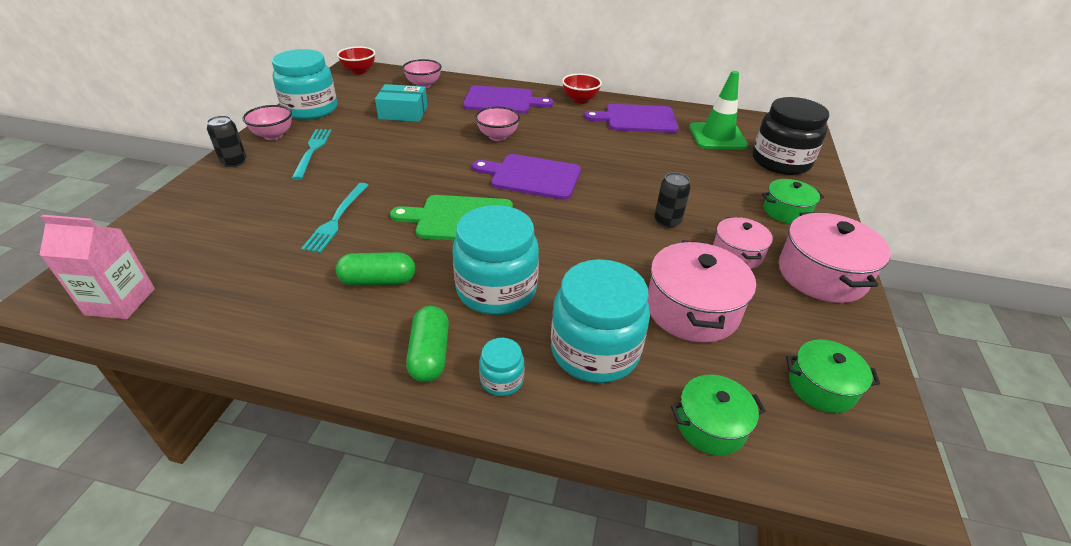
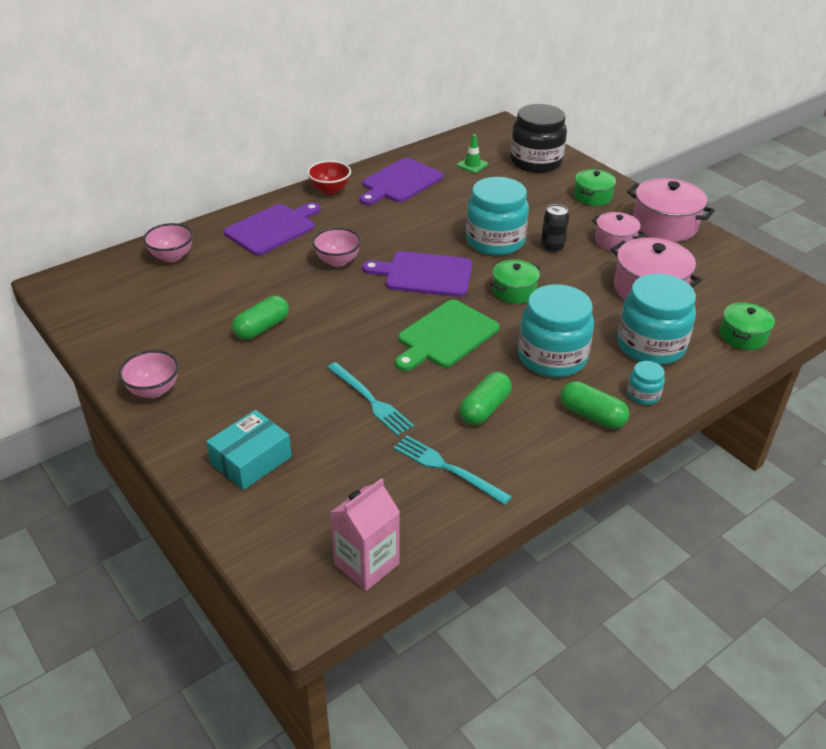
camera: 50 degrees left, 0 degrees up
(234, 162) = (180, 433): black can -> none
(310, 109) = (124, 347): turquoise jar -> turquoise jar (495, 241)
(312, 151) = (225, 375): turquoise fork -> turquoise fork (448, 469)
(359, 71) = (72, 282): red bowl -> none
(381, 142) = (262, 328): none -> green capsule
(403, 113) = (217, 292): turquoise box -> turquoise box (251, 460)
(532, 176) = (424, 274): purple cutting board -> purple cutting board turned 45 degrees clockwise
(717, 137) = (472, 165): green traffic cone -> green traffic cone, size x0.51
(821, 387) = (747, 283): green pot -> green pot (514, 291)

